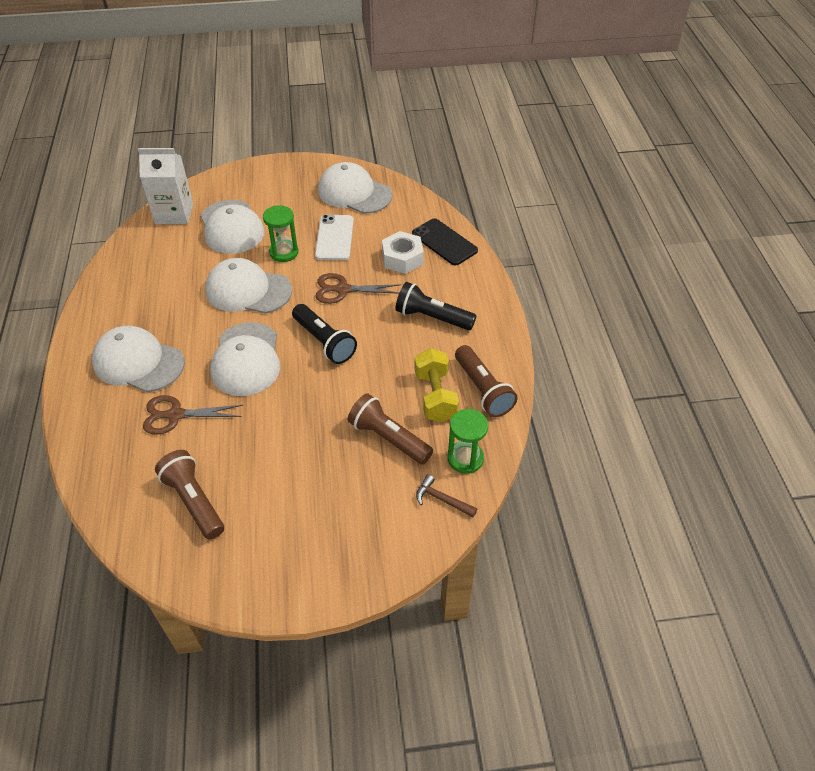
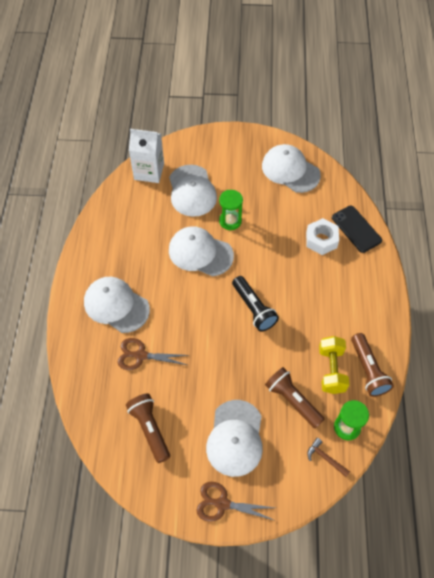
camera: 10 degrees right, 10 degrees up
(246, 359) = (194, 315): white cap -> white cap (235, 438)
(334, 238) = (270, 212): white phone -> none
(343, 289) = (272, 263): brown scissors -> brown scissors (222, 504)
(432, 317) = (337, 299): black flashlight -> none

